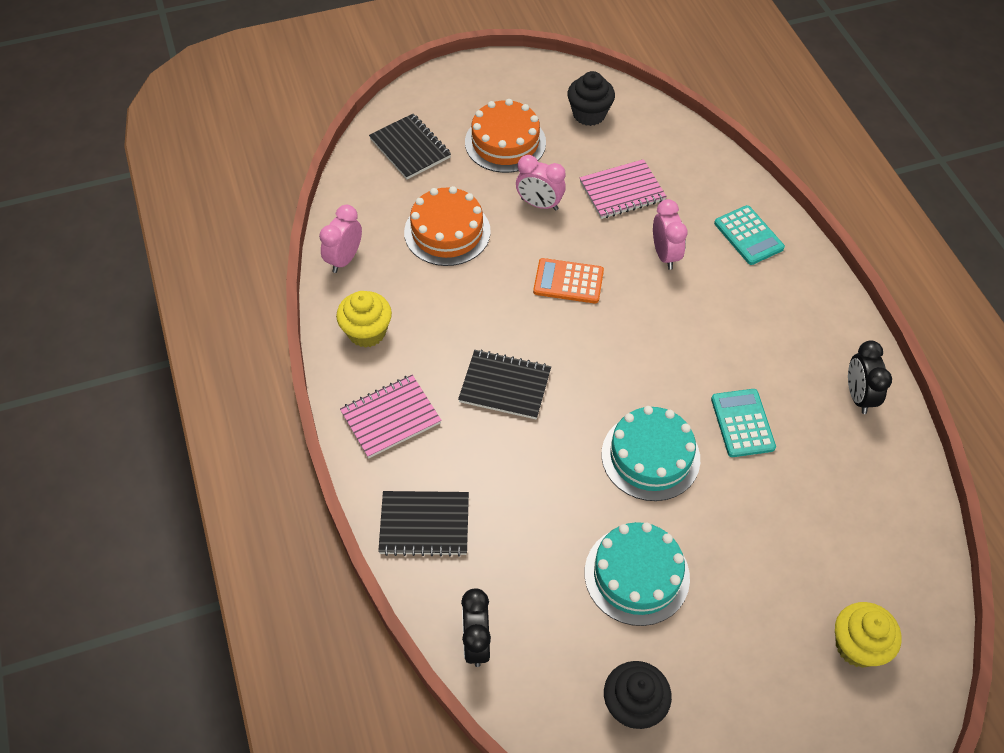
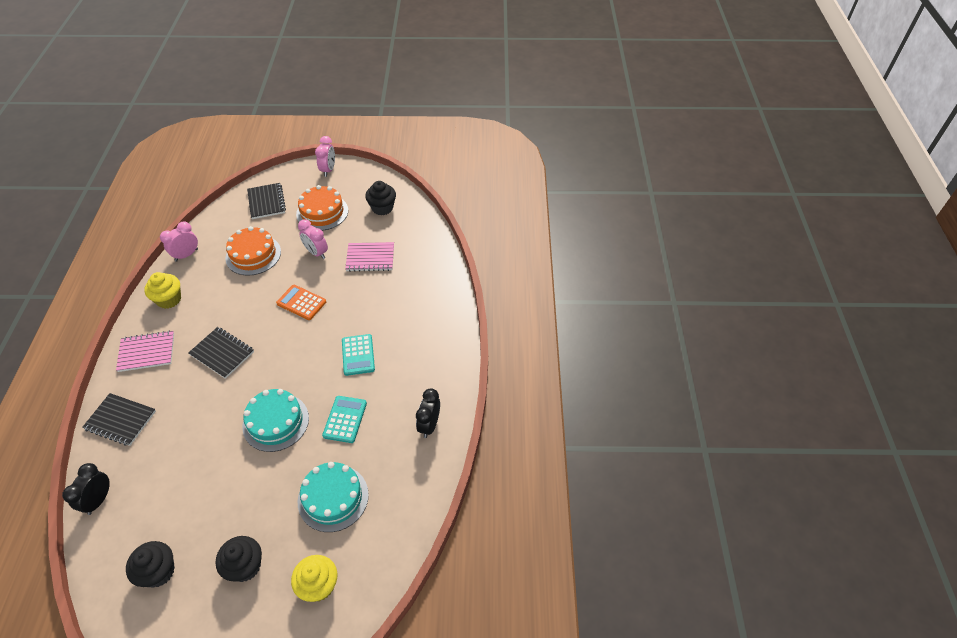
camera: 20 degrees right, 5 degrees down
(637, 575) = (217, 492): turquoise cake -> turquoise cake (333, 498)
(665, 255) = (369, 303): pink clock -> pink clock (328, 170)
(745, 656) = (245, 566): none -> black cupcake
(748, 236) = (428, 305): turquoise calculator -> turquoise calculator (358, 355)

